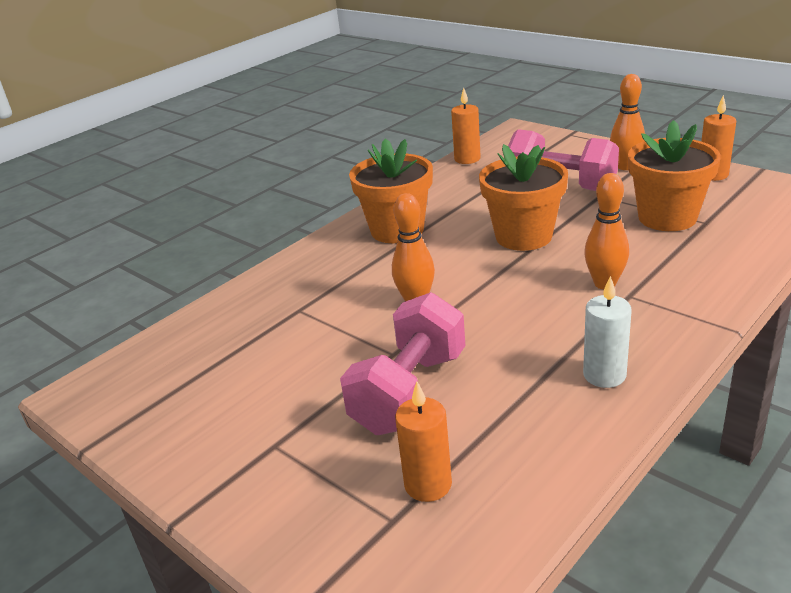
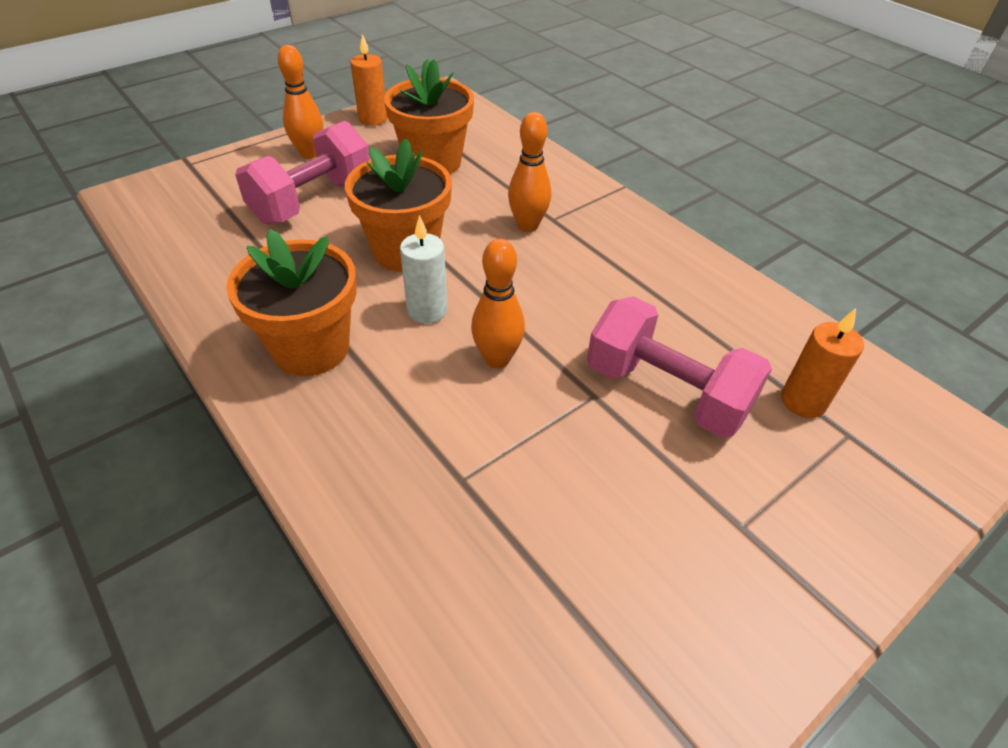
camera: 85 degrees left, 15 degrees up
(467, 159) = (165, 250): orange candle -> none
(604, 375) = (666, 263): white candle -> white candle (427, 310)

